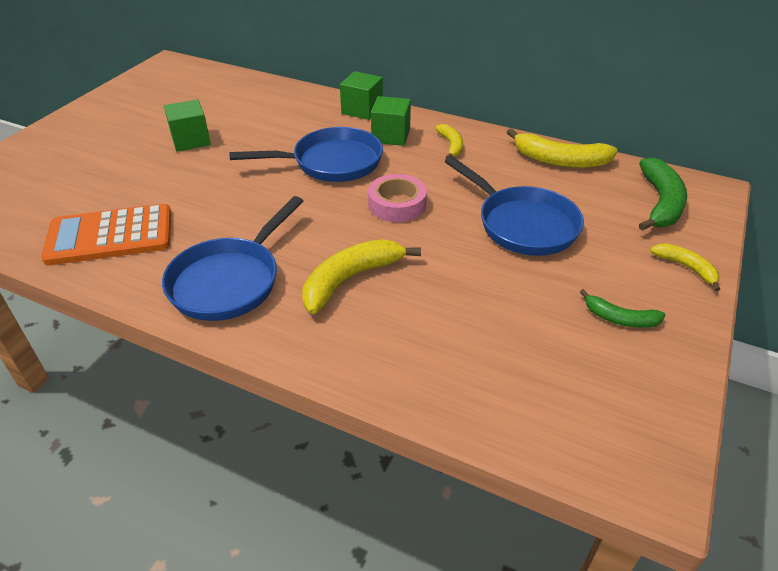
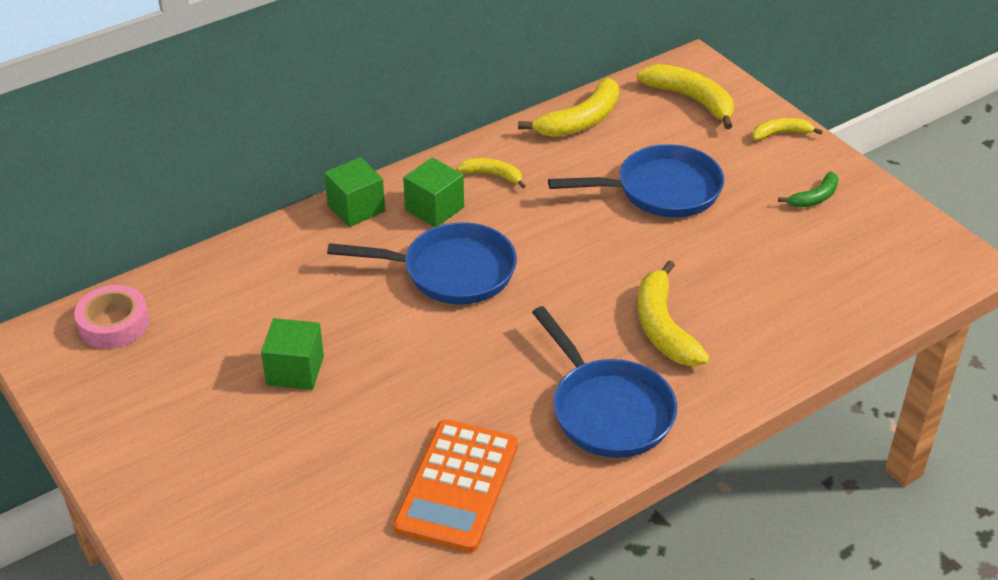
camera: 60 degrees left, 0 degrees up
(331, 162) = (451, 272): blue pan -> blue pan turned 75 degrees clockwise
(397, 204) = (568, 254): pink tape -> pink tape (113, 323)
(660, 203) = (691, 100): green banana -> yellow banana

